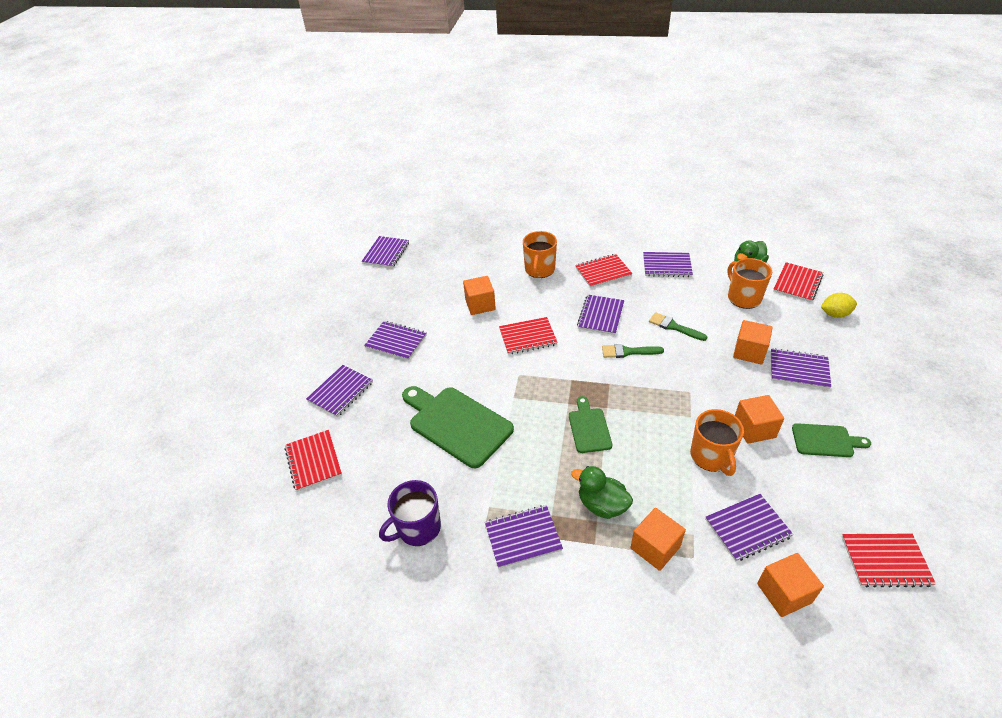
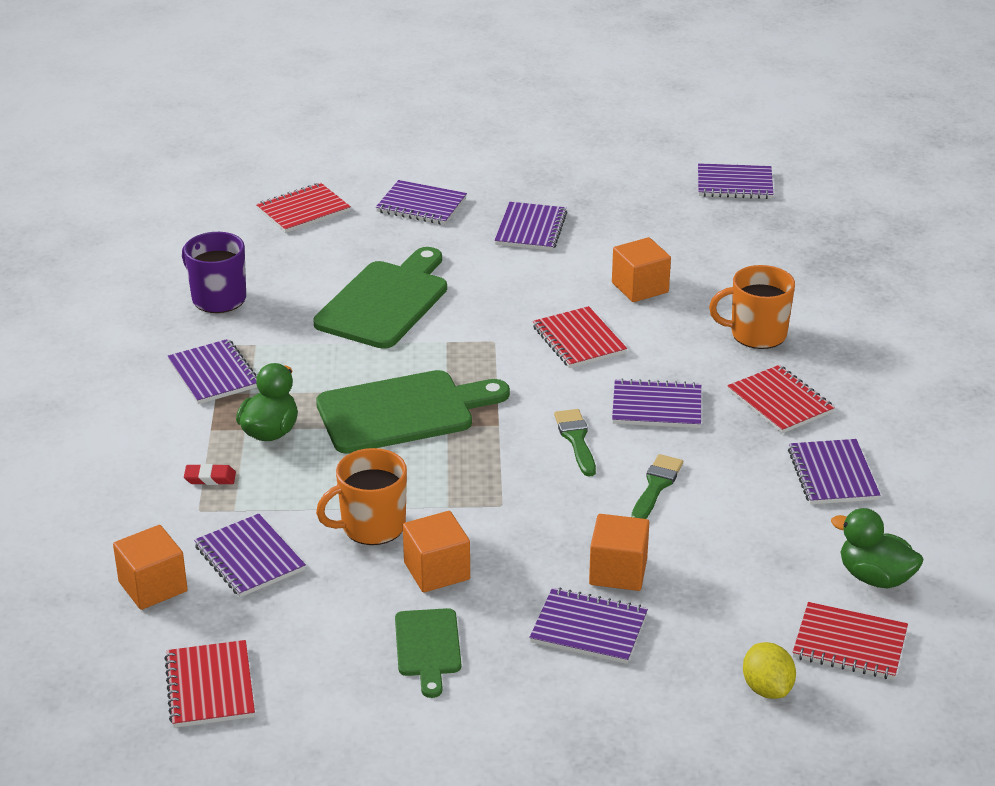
camera: 75 degrees right, 10 degrees down
(589, 428) = (403, 412): green cutting board -> green cutting board, size x1.83
(655, 547) = (210, 478): orange cube -> red eraser
(743, 298) = (772, 569): orange mug -> none
(799, 370) = (589, 628): purple notebook -> purple notebook turned 75 degrees counterclockwise

